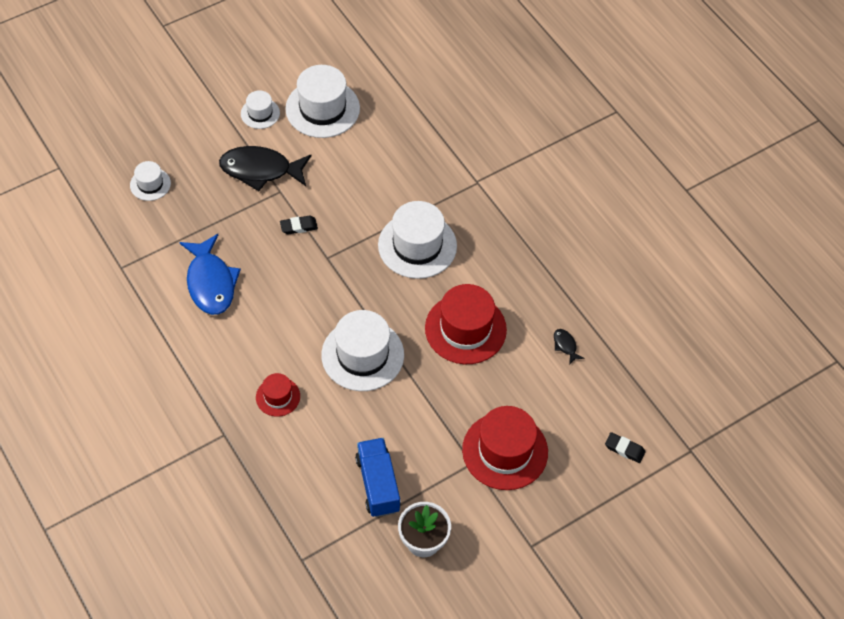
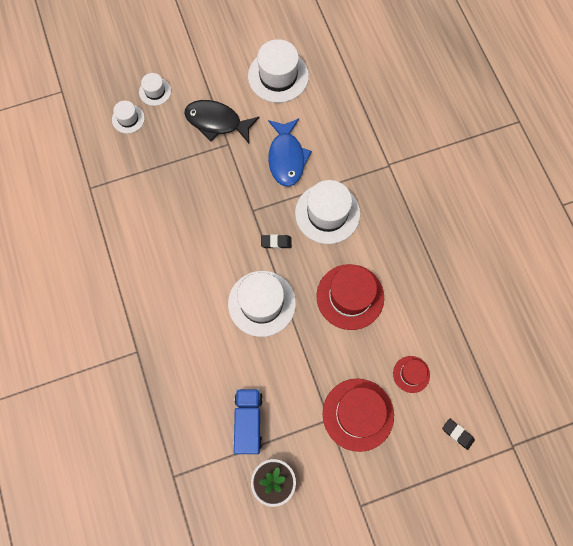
camera: 15 degrees right, 15 degrees up
(210, 282) = (156, 214): blue fish -> blue fish (286, 157)
(260, 113) = (227, 71): white hat -> white hat (155, 91)
(278, 397) = (186, 327): red hat -> red hat (411, 374)
(298, 227) = (236, 178): black eraser -> black eraser (276, 242)
(565, 345) = (429, 328): black fish -> none

